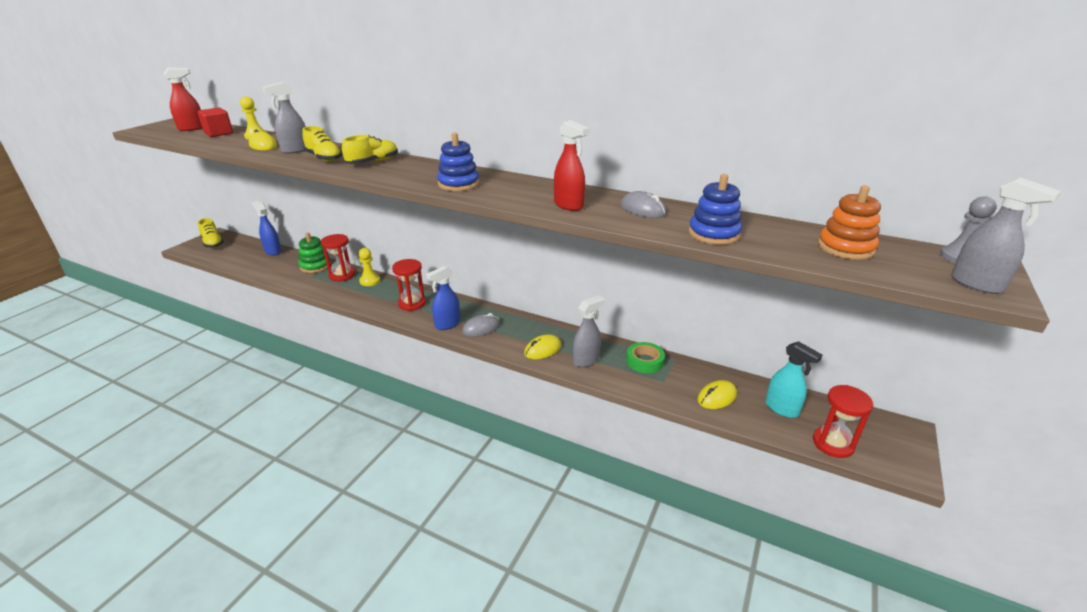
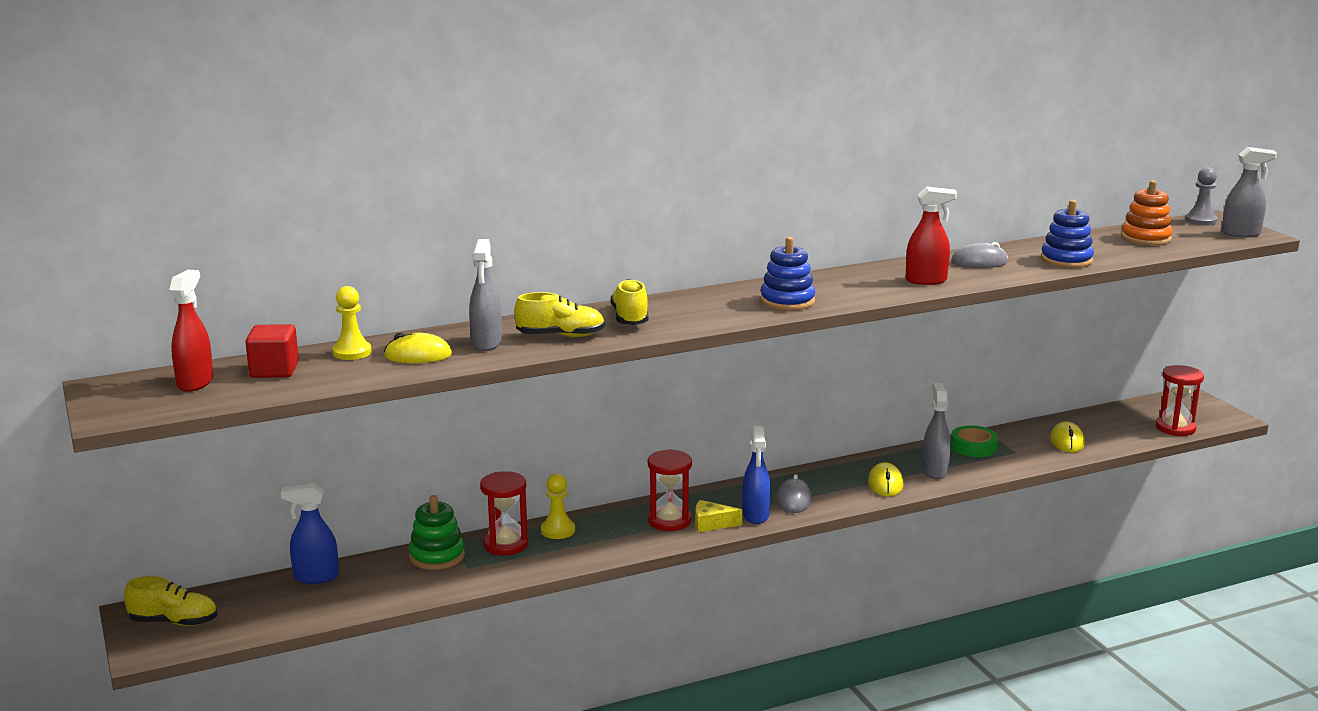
camera: 50 degrees left, 10 degrees down
(421, 316) = (711, 524): none -> yellow cheese
(782, 409) = (1113, 425): turquoise spray bottle -> none

